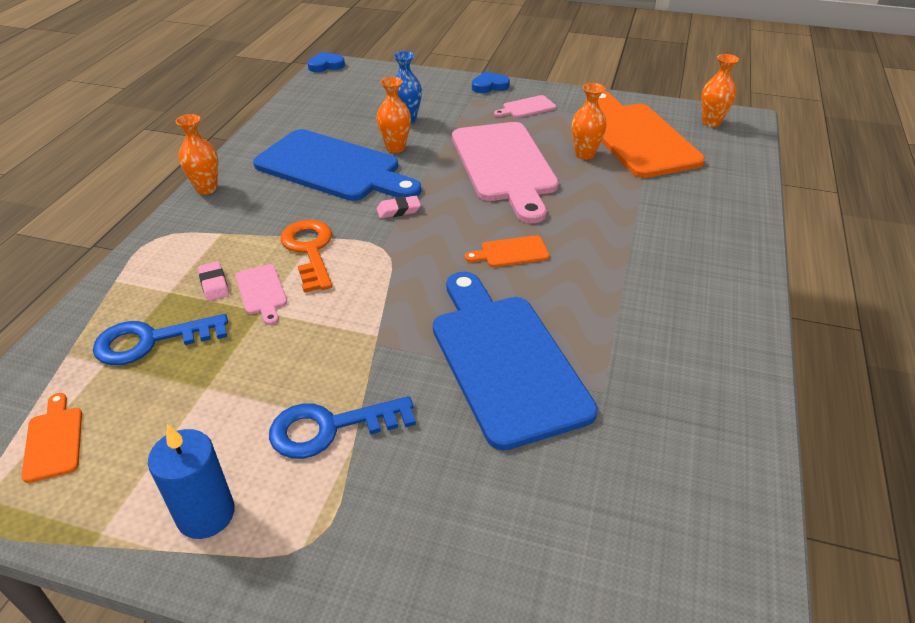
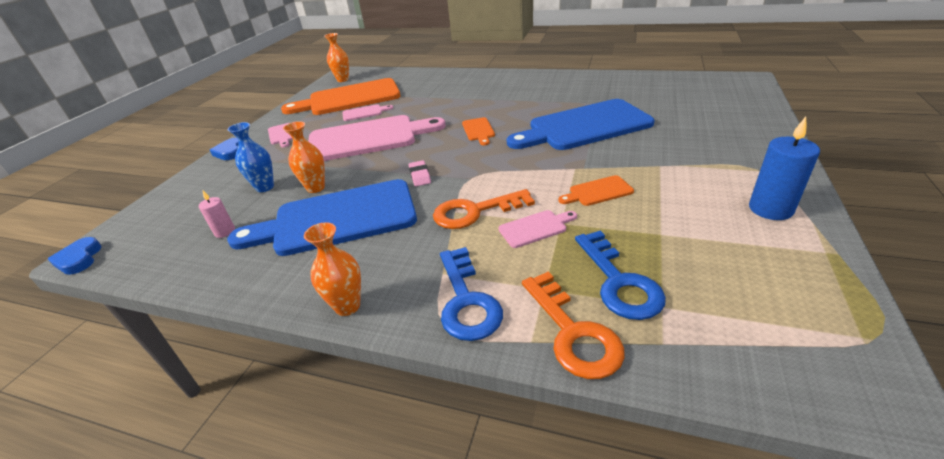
camera: 85 degrees left, 5 degrees down
(54, 440) = (769, 311): orange cutting board -> orange cutting board (598, 191)
(109, 304) = (573, 332): none -> orange key
(214, 284) = (528, 259): pink eraser -> none
(330, 428) = (668, 174): blue key -> blue key (466, 301)
(333, 168) = (337, 219): blue cutting board -> blue cutting board turned 135 degrees counterclockwise
(336, 115) = (225, 232): none -> pink candle
(584, 154) = (364, 113): orange vase -> pink cutting board

